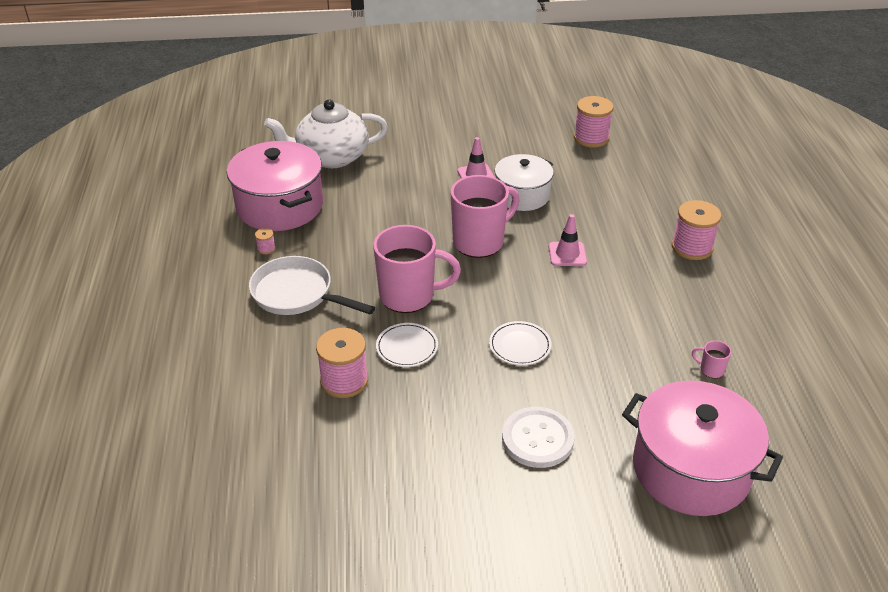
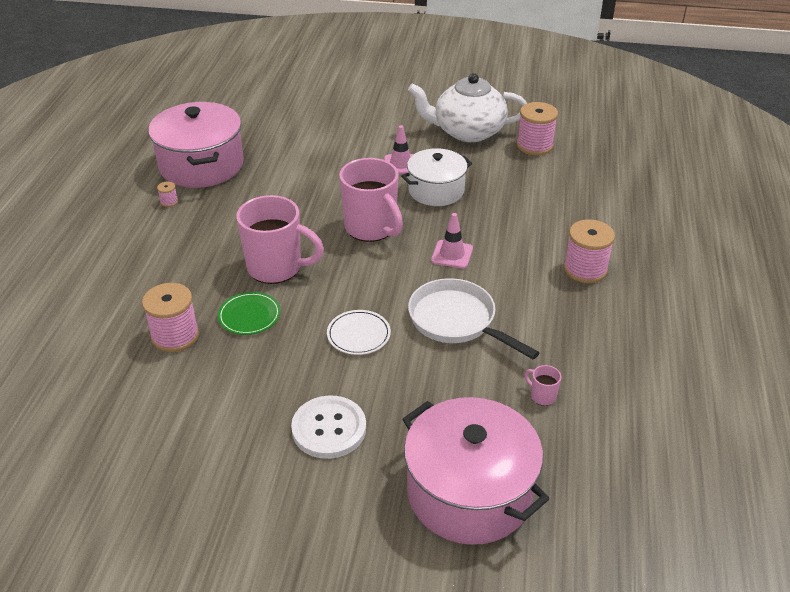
camera: 15 degrees right, 0 degrees up
(297, 294) = (174, 248): white pan -> white pan (456, 321)
(331, 157) = (272, 127): white teapot -> white teapot (467, 131)
(407, 347) = (249, 316): white plate -> green plate
(480, 242) = (371, 228): pink mug -> pink mug turned 75 degrees clockwise

